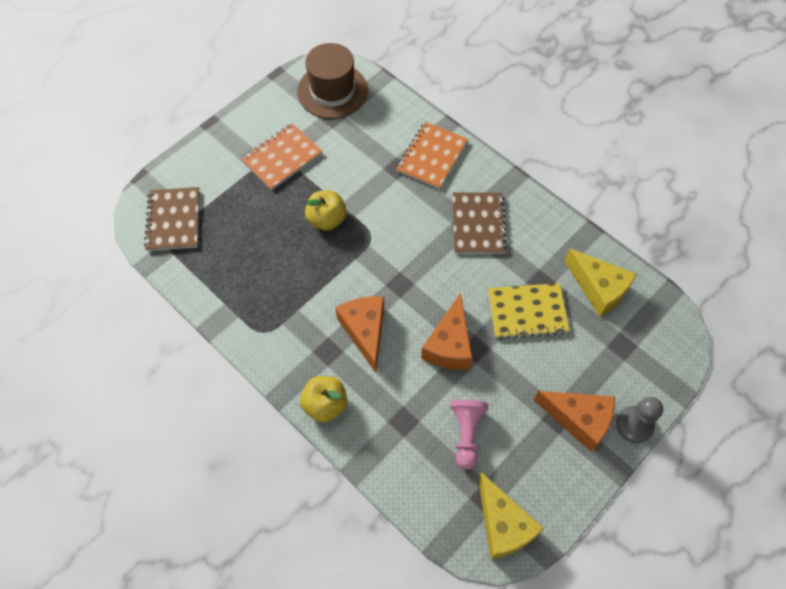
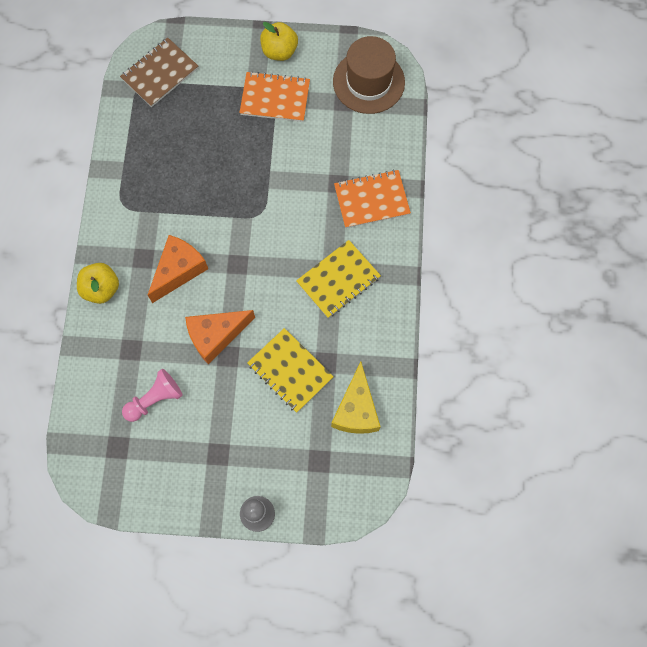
camera: 50 degrees right, 10 degrees up
(327, 219) = (248, 172): yellow apple -> yellow apple (279, 51)
(478, 224) = (338, 280): brown notebook -> yellow notebook
(503, 525) = (106, 472): yellow cheese -> none
(578, 419) = (229, 470): orange cheese -> none

